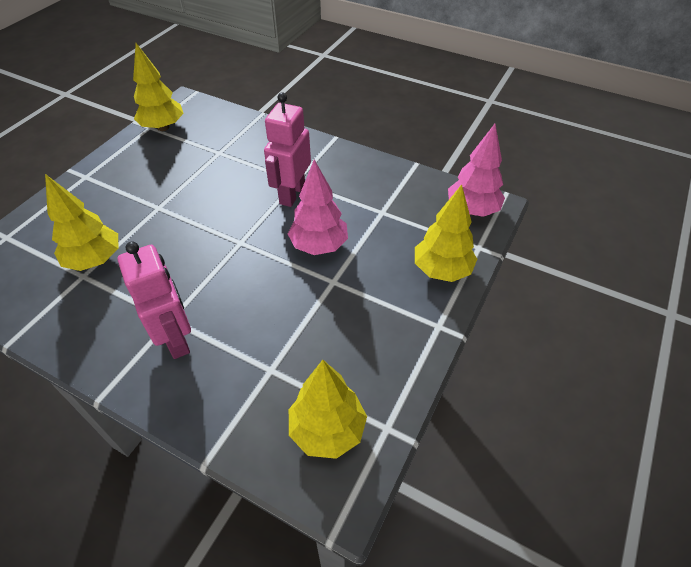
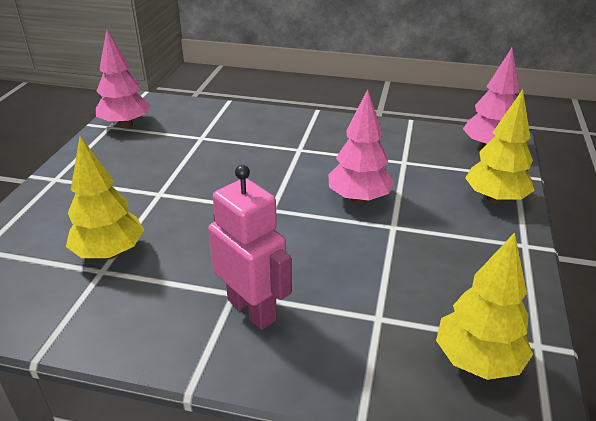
camera: 15 degrees left, 15 degrees down
(163, 127) = (125, 125): yellow tree -> pink tree
(292, 194) = (302, 160): pink robot -> none

